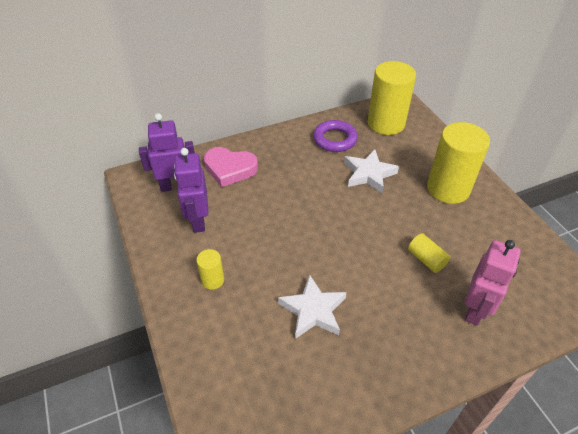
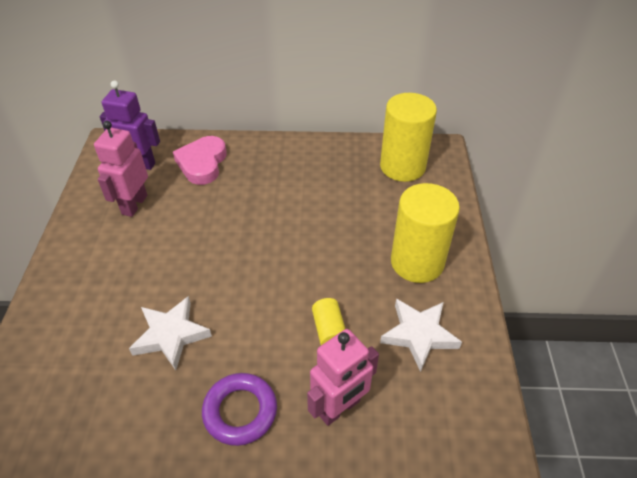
camera: 25 degrees right, 0 degrees up
(198, 221) = (134, 204): purple robot -> pink robot
(212, 280) = (103, 266): yellow cylinder -> none
(230, 169) = (202, 163): pink heart -> pink heart turned 60 degrees clockwise
(335, 139) = (331, 166): purple ring -> purple ring (240, 411)
(369, 174) = (339, 215): white star -> white star (419, 335)

